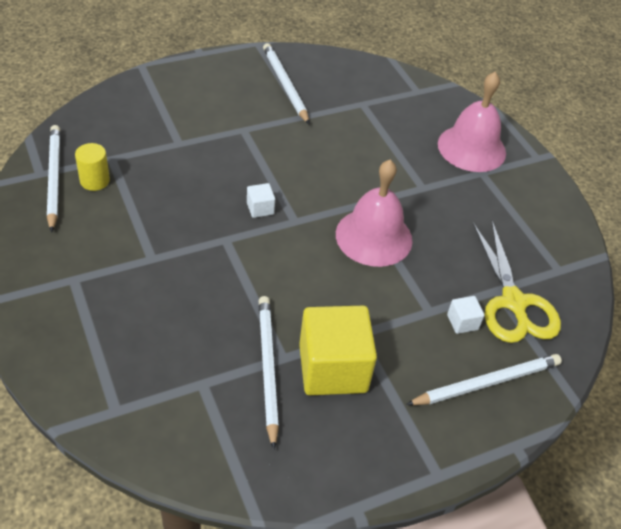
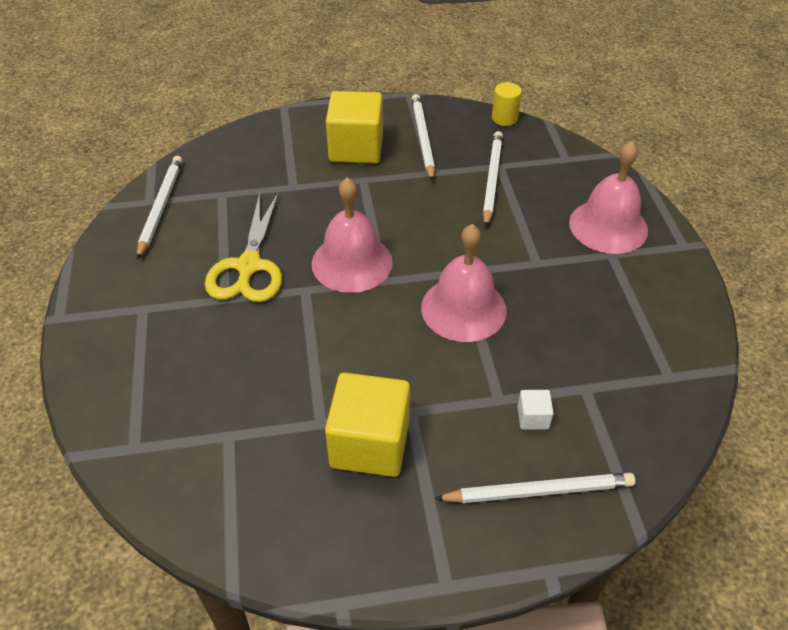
camera: 20 degrees right, 0 degrees up
(95, 180) = (198, 214): yellow cylinder -> yellow cylinder (504, 118)
(226, 100) = (356, 148): none -> yellow cube
(260, 208) = (352, 262): white cube -> pink bell
(267, 368) = (300, 431): white pencil -> white pencil (491, 179)
(513, 303) = (601, 405): yellow scissors -> yellow scissors (248, 266)

